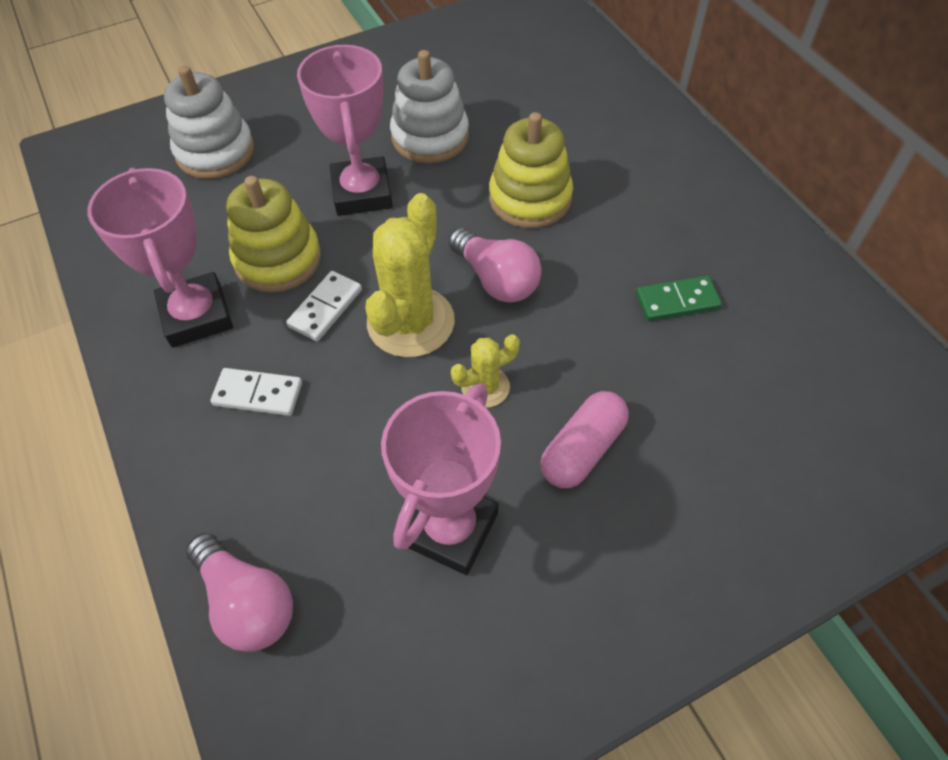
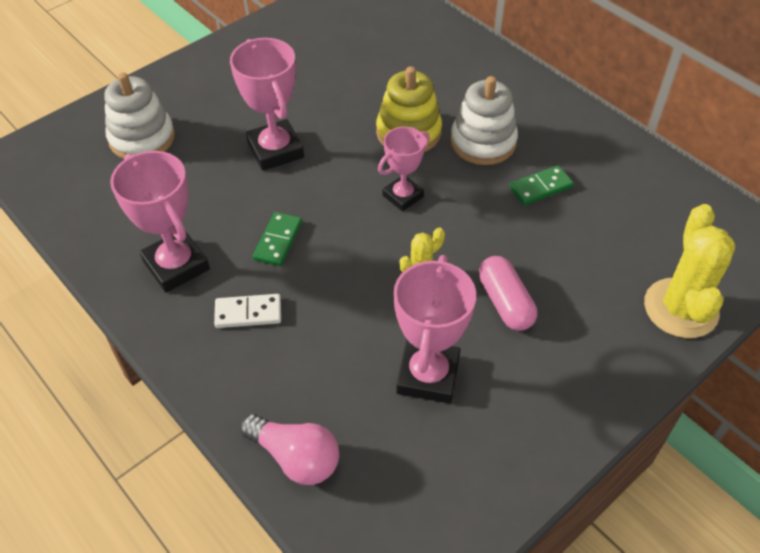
camera: 15 degrees left, 5 degrees down
(278, 259) = (226, 211): yellow stacking toy -> none
(325, 308) = (278, 241): white domino -> green domino
(410, 322) = (348, 239): yellow cactus -> yellow cactus (680, 308)
(430, 137) = (315, 99): white stacking toy -> white stacking toy (483, 142)
(496, 279) = (403, 196): pink light bulb -> pink trophy
(582, 449) = (505, 302): pink capsule -> pink capsule turned 45 degrees counterclockwise

